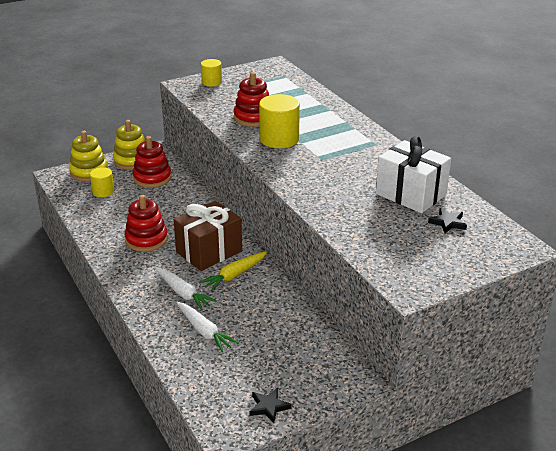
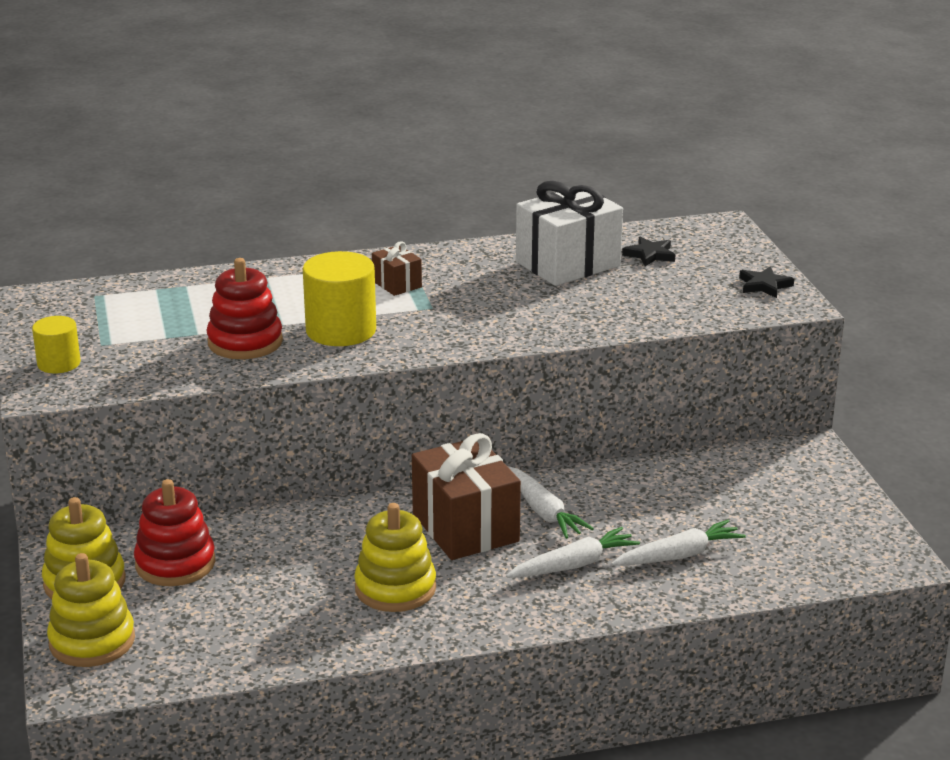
camera: 75 degrees left, 5 degrees down
(103, 191) = (188, 627): yellow cylinder -> none
(146, 239) = (395, 588): red stacking toy -> yellow stacking toy
(234, 275) = (543, 512): yellow carrot -> white carrot
(268, 407) = (854, 522): black star -> black star (764, 285)
(344, 145) = (397, 284): none -> brown gift

